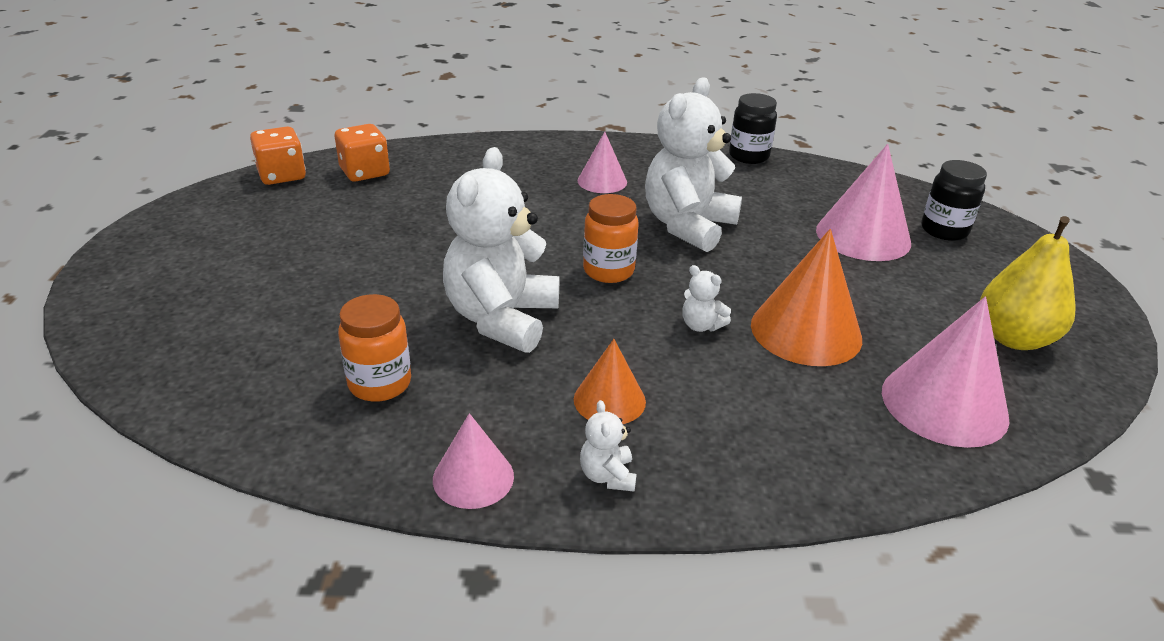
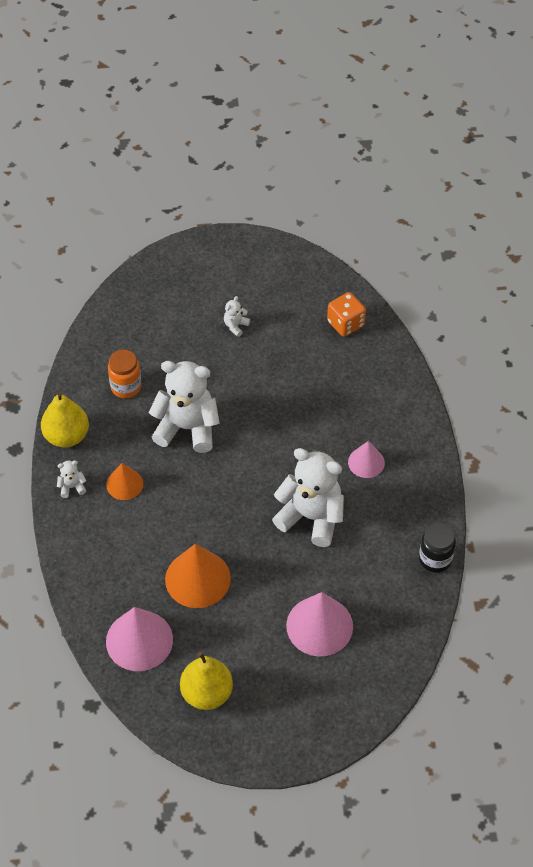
camera: 85 degrees right, 20 degrees up
(282, 175) = (330, 282): orange dice -> none
(473, 477) = (67, 436): pink cone -> yellow pear
(608, 271) = (246, 475): orange jar -> none
(701, 325) = (195, 525): white teddy bear -> white teddy bear (235, 326)
(944, 230) = (339, 682): black jar -> none

